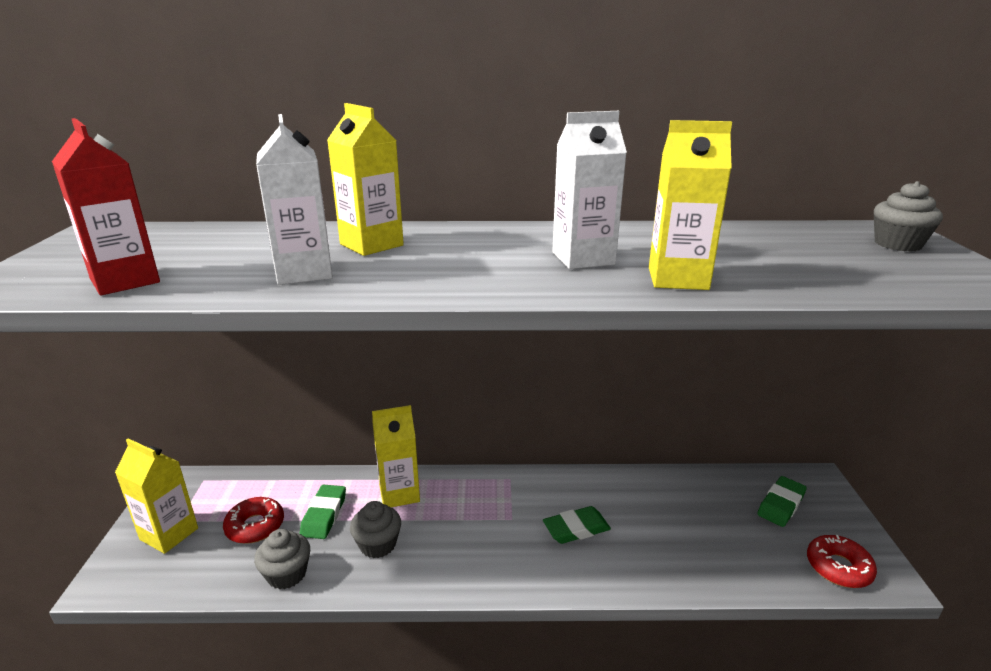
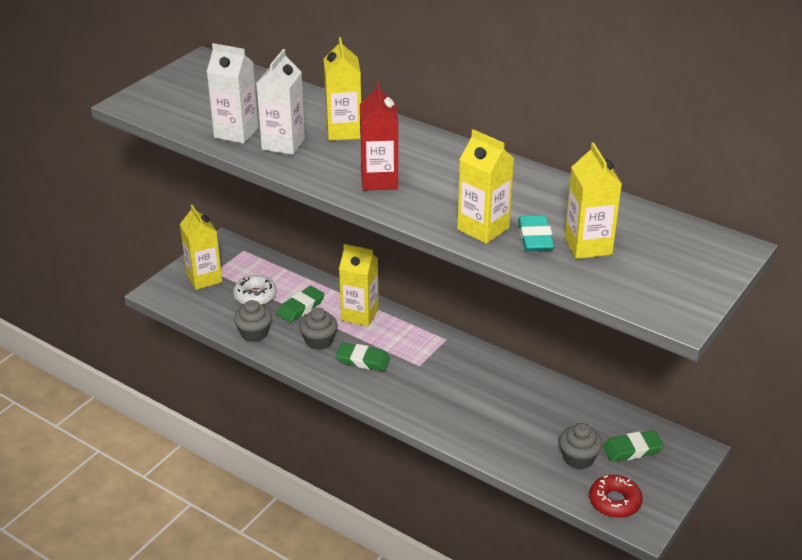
camera: 35 degrees right, 10 degrees up
(125, 281) = (192, 118): red carton -> red carton (379, 180)
(255, 526) = (255, 296): red donut -> white donut
(576, 529) = (456, 392): green eraser -> green eraser (363, 360)
(583, 258) = (453, 191): white carton -> white carton (236, 133)
(740, 270) = (535, 237): none -> turquoise eraser
(798, 261) = (588, 246): none -> yellow carton
(897, 244) = (697, 260): grey cupcake -> grey cupcake (578, 458)

